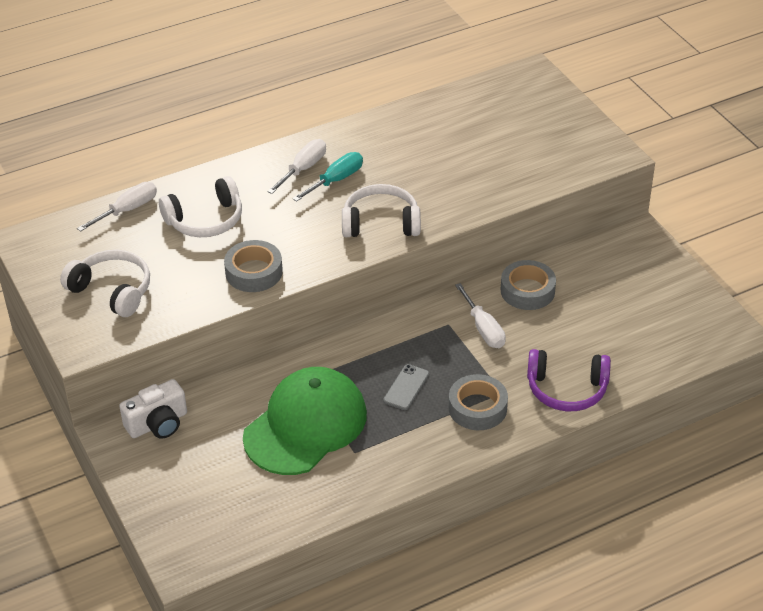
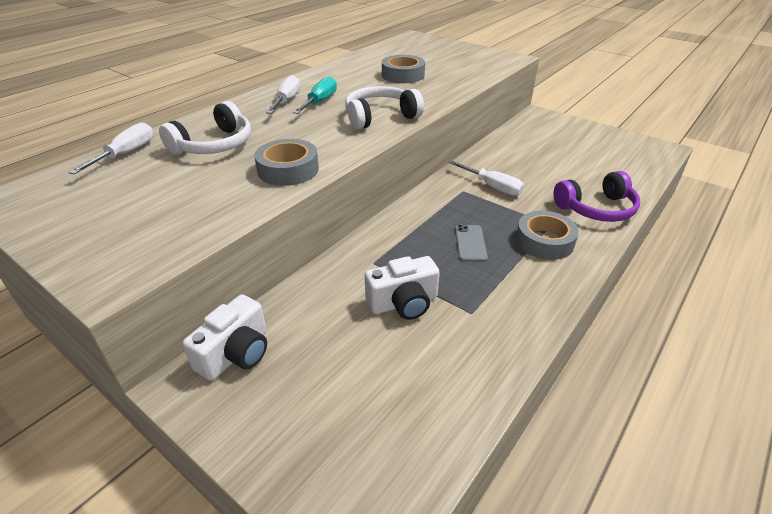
camera: 25 degrees left, 5 degrees down
(112, 291) = (132, 218): white headphones -> none
(306, 425) = (403, 303): green cap -> white camera
(527, 291) = (500, 157): grey tape -> grey tape (403, 75)

